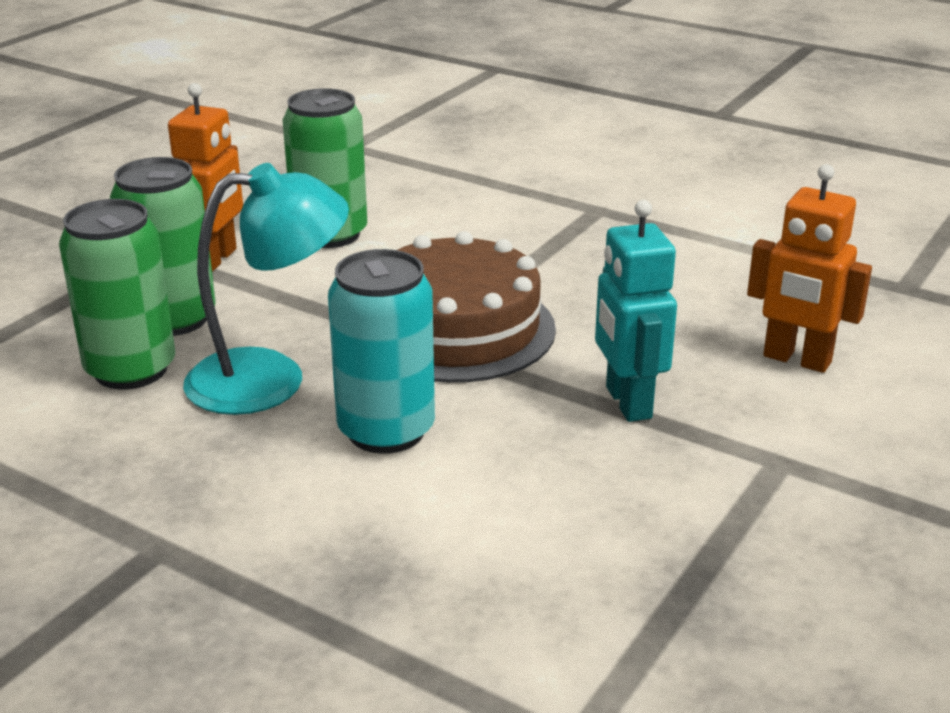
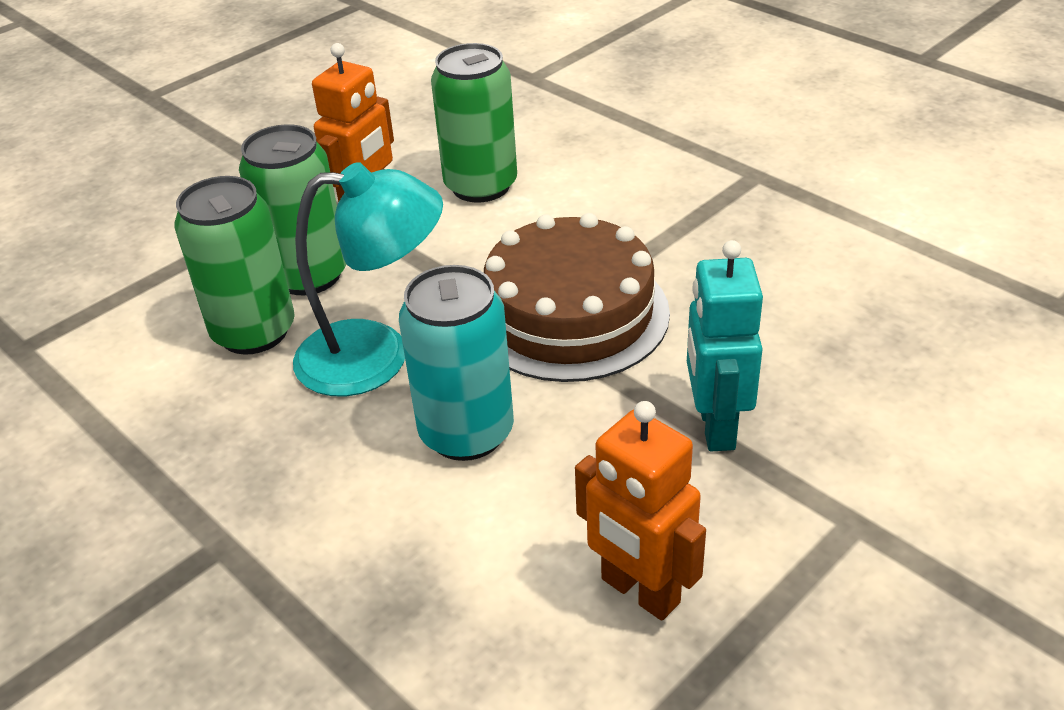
camera: 15 degrees right, 10 degrees up
(796, 360) = (912, 391): orange robot -> orange robot (639, 591)

